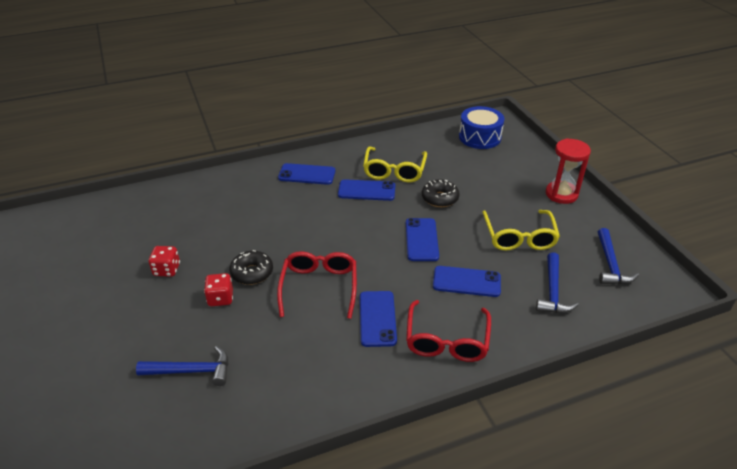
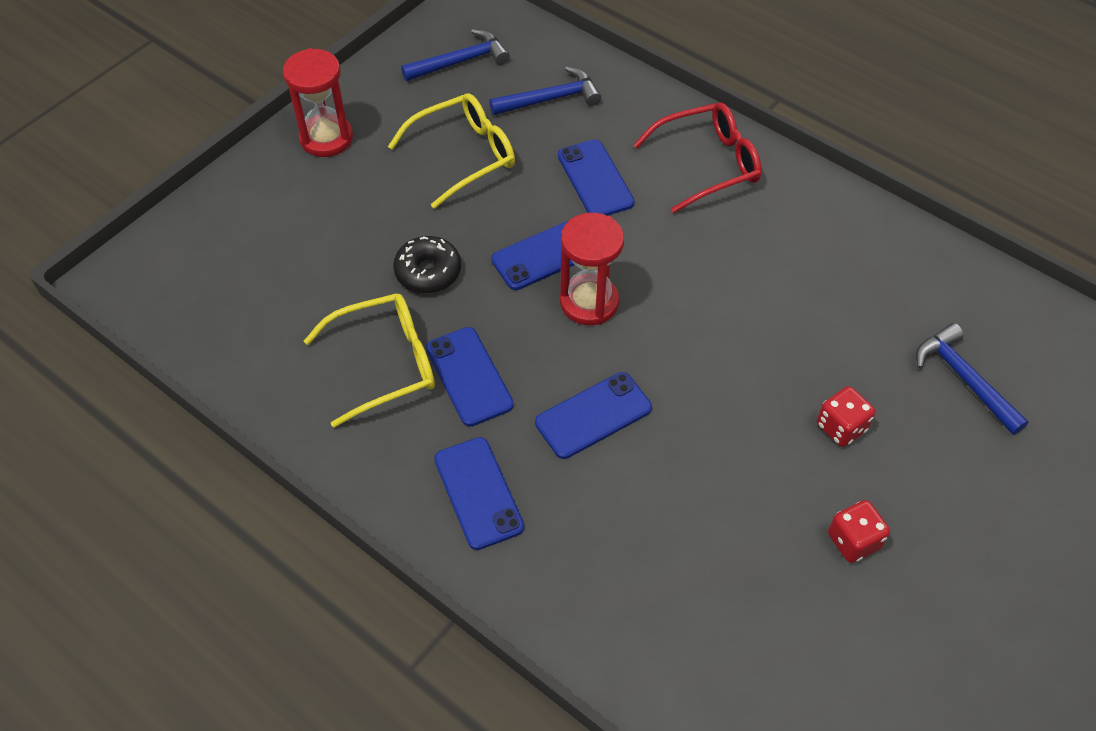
camera: 120 degrees left, 15 degrees up
(252, 273) = (766, 421): black donut -> none
(319, 287) = (727, 325): red glasses -> none
(377, 243) = (589, 302): none -> red hourglass
(377, 318) = (728, 239): blue phone -> blue phone (593, 415)
(479, 137) = (199, 284): blue drum -> none

